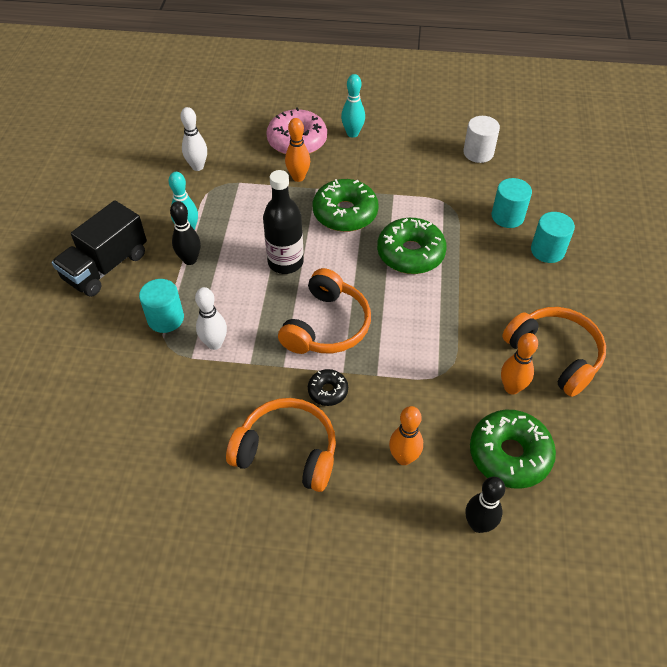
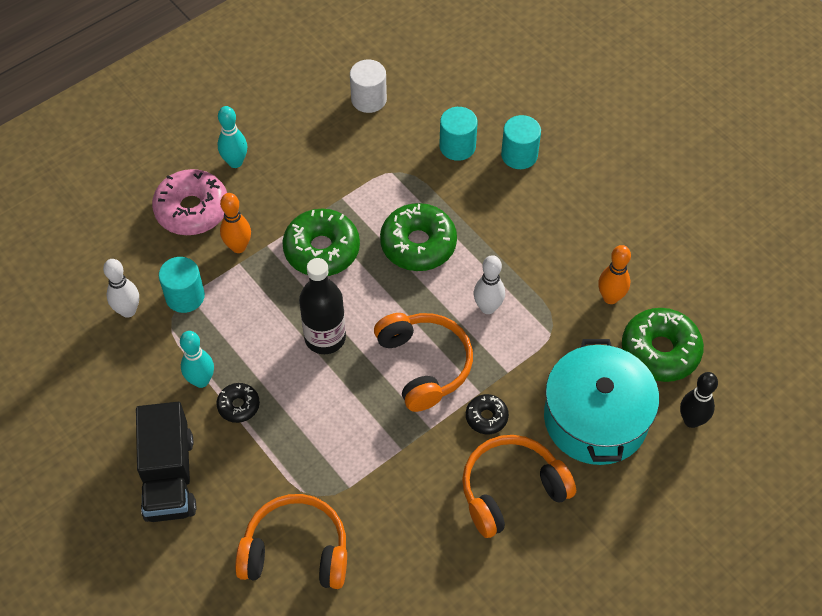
camera: 45 degrees left, 5 degrees up
(165, 318) = (285, 475): turquoise cylinder -> turquoise cylinder (185, 296)
(190, 260) = (238, 406): black bowling pin -> black donut
(214, 344) = (353, 459): white bowling pin -> white bowling pin (488, 307)
(404, 458) = (595, 418): orange bowling pin -> turquoise pot
(555, 355) = (612, 244): orange headphones -> orange headphones (296, 551)

